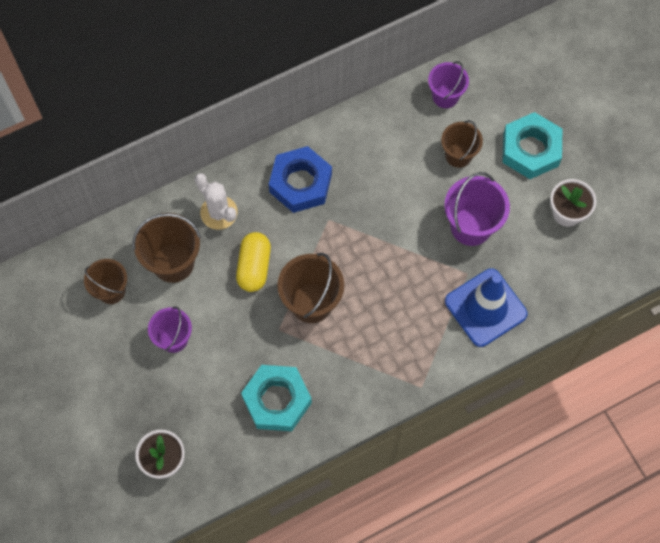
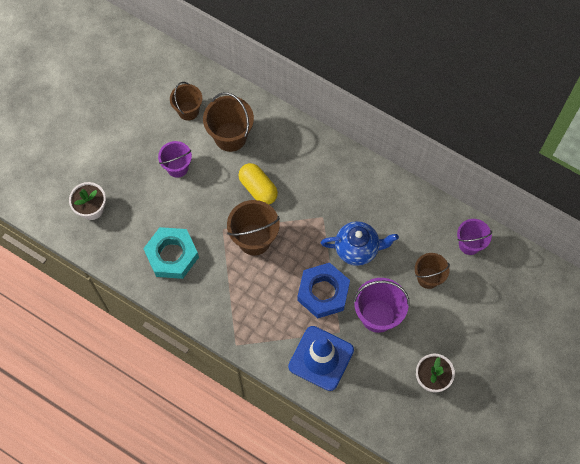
camera: 60 degrees right, 0 degrees up
(219, 212) = (283, 144): white cactus -> none
(254, 267) = (258, 188): yellow capsule -> yellow capsule turned 75 degrees clockwise
(300, 183) = (338, 184): blue nut -> blue nut (323, 293)
(386, 205) = (357, 249): none -> blue teapot
(530, 150) = (466, 326): turquoise nut -> none

